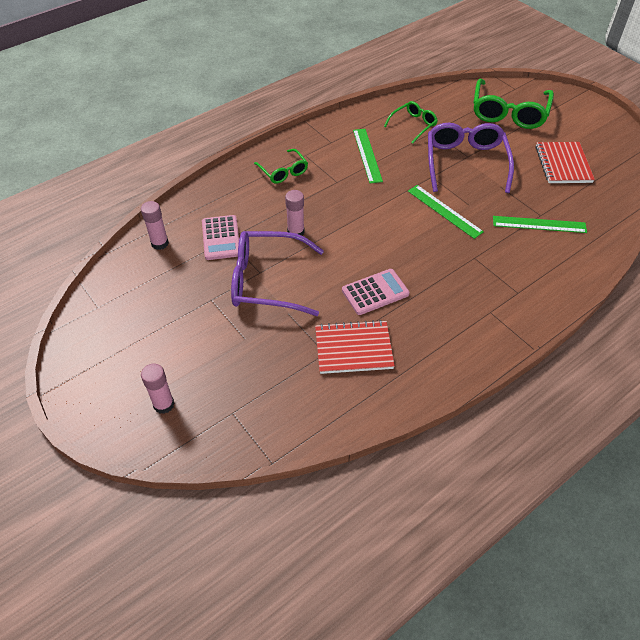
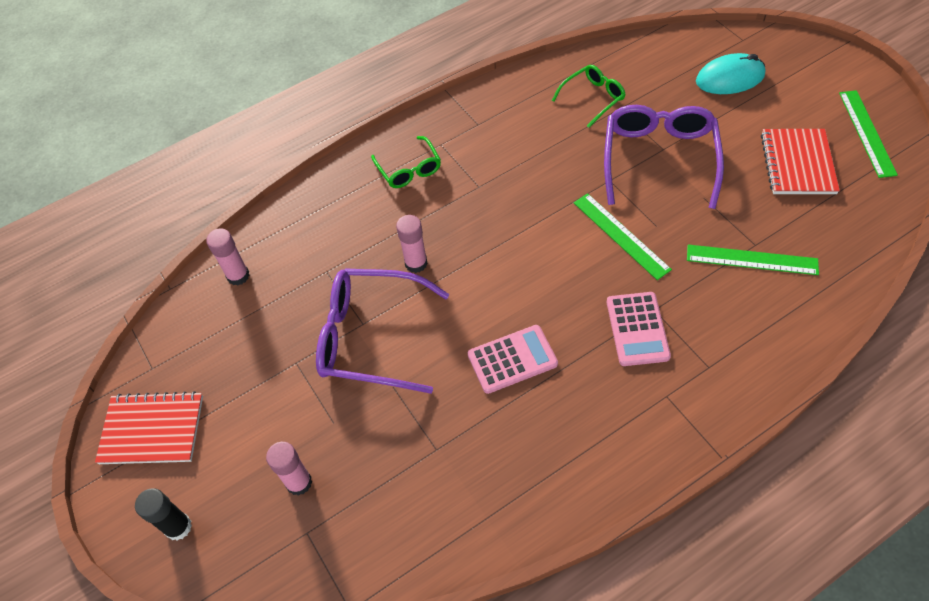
camera: 10 degrees right, 5 degrees up
(130, 414) = (178, 527): none -> black glue stick
(164, 404) = (221, 516): pink glue stick -> pink glue stick (299, 482)
(221, 238) = (317, 270): pink calculator -> pink calculator (637, 329)
(353, 348) = (474, 444): red notebook -> red notebook (152, 429)
(367, 155) = (524, 145): green ruler -> green ruler (867, 133)
(509, 112) = (730, 78): green glasses -> turquoise mouse

